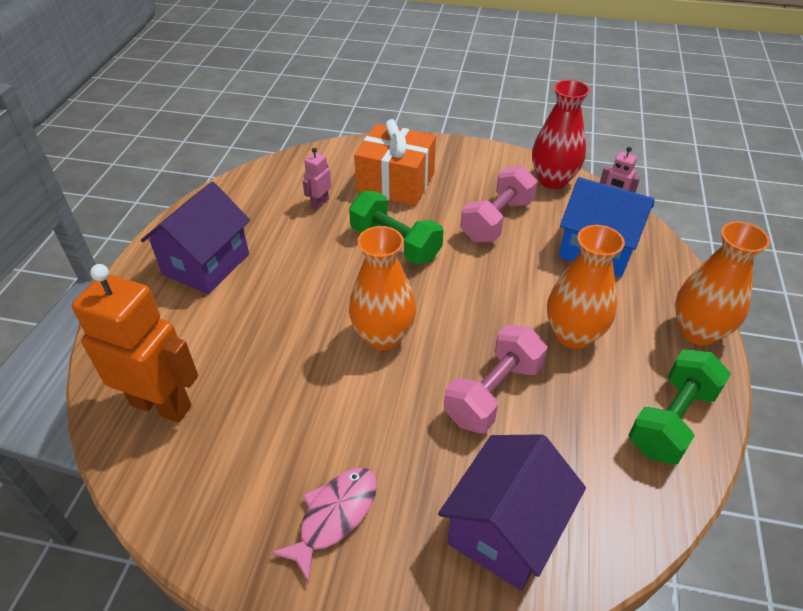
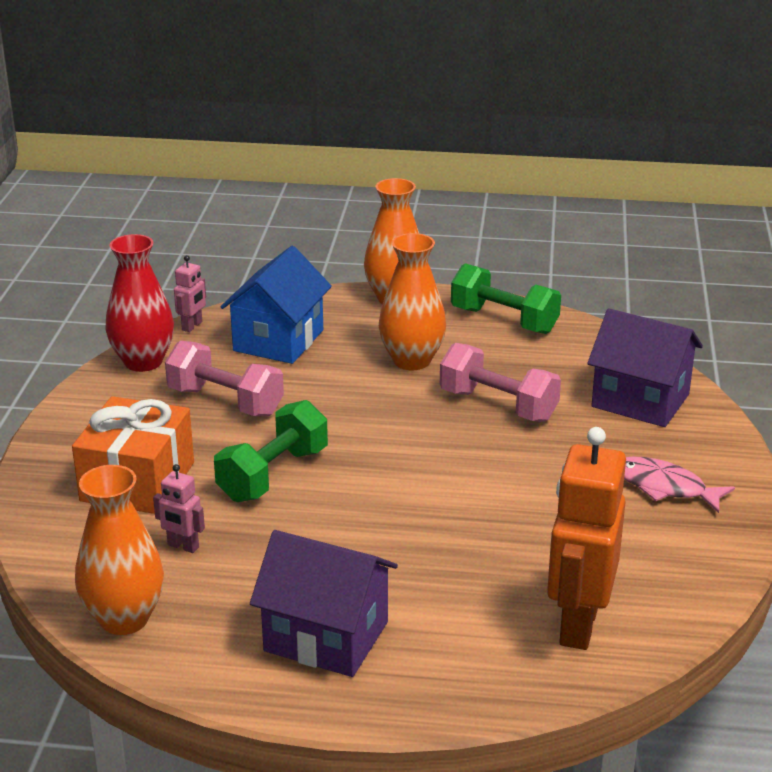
camera: 95 degrees left, 15 degrees down
(383, 336) = (436, 474): orange vase -> orange vase (124, 619)

